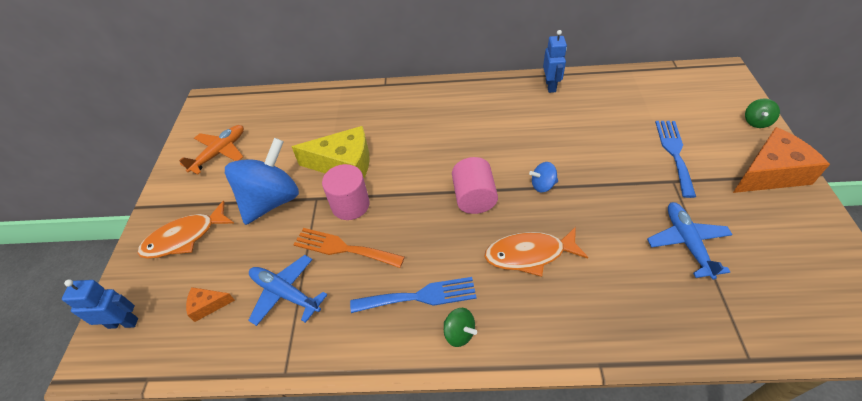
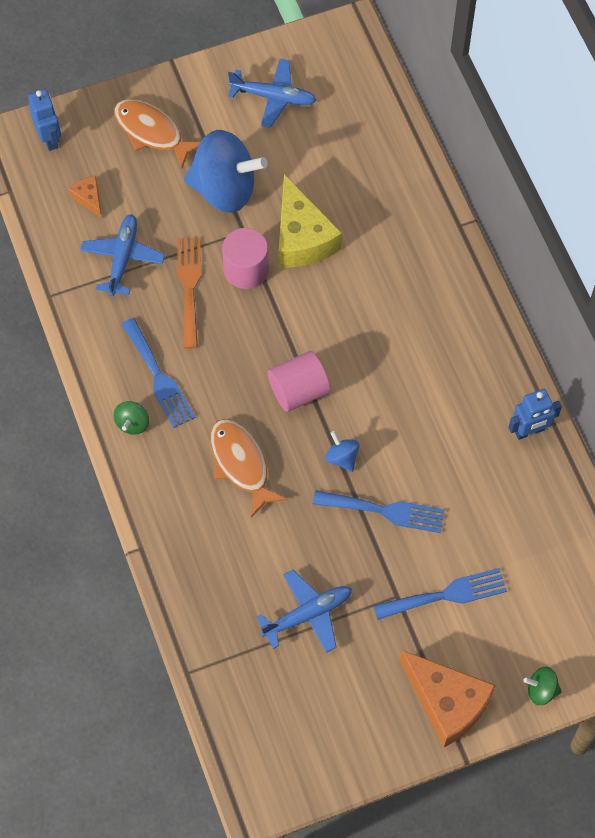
camera: 65 degrees right, 15 degrees up
(219, 153) = (273, 97): orange plane -> blue plane
(596, 171) = (385, 511): none -> blue fork

